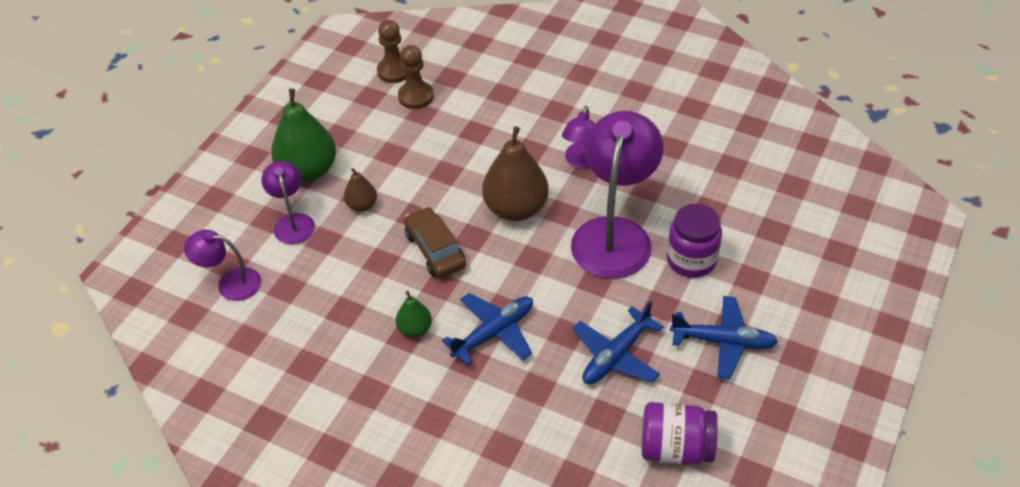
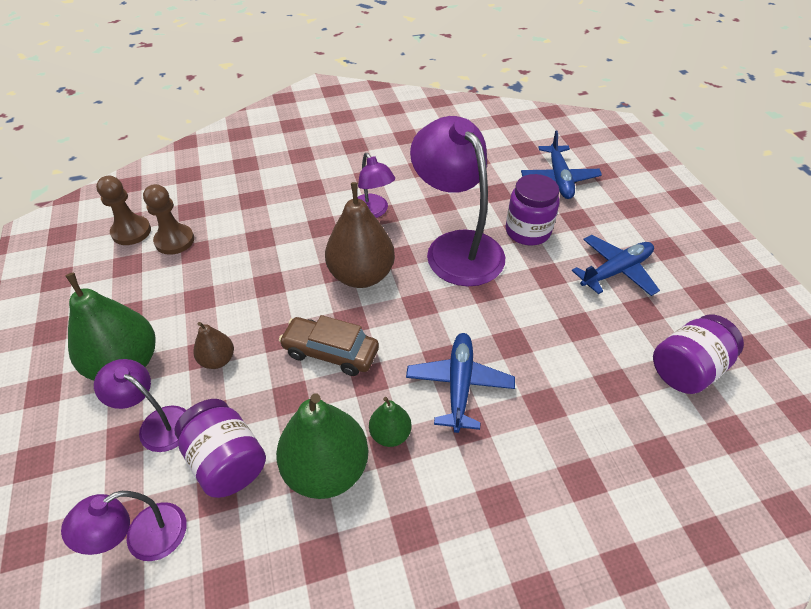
camera: 45 degrees left, 0 degrees up
(308, 273) = (227, 461): none -> purple jar
(357, 320) = (326, 469): none -> green pear
(616, 356) = (566, 333): blue plane -> blue plane (559, 179)

